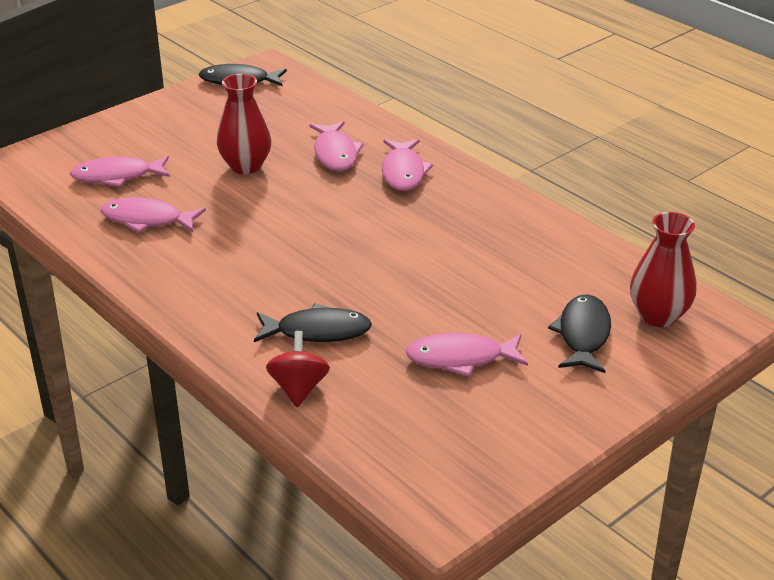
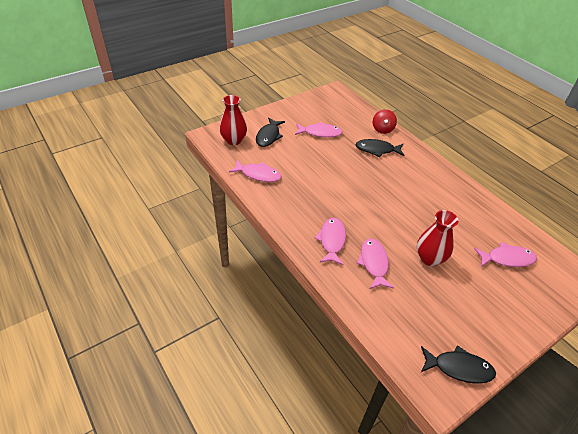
camera: 175 degrees left, 10 degrees up
(147, 220) = (474, 220): pink fish -> pink fish (258, 174)

